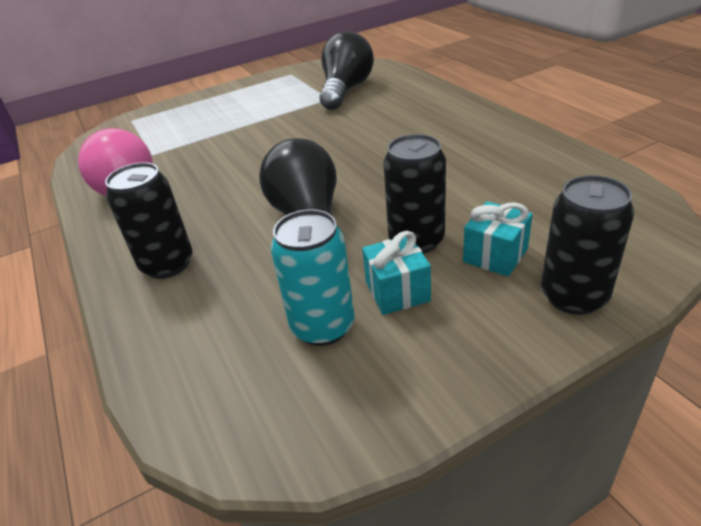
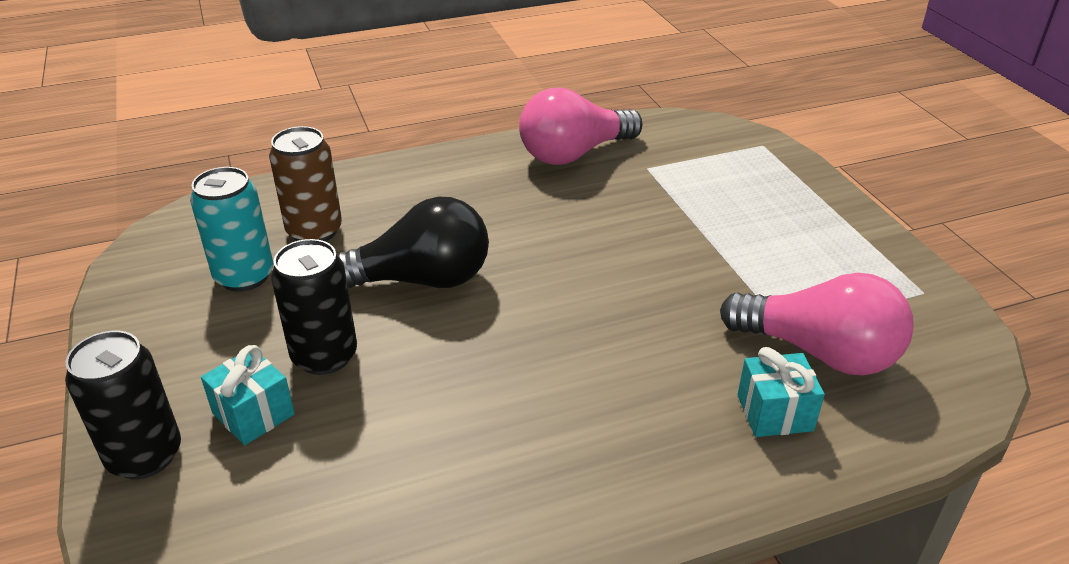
camera: 95 degrees right, 0 degrees up
(167, 264) = (400, 191): black can -> none
(239, 302) = (314, 231): none -> brown can
(346, 90) = (819, 352): black light bulb -> pink light bulb
(397, 291) = (254, 327): turquoise gift -> turquoise gift (774, 413)

